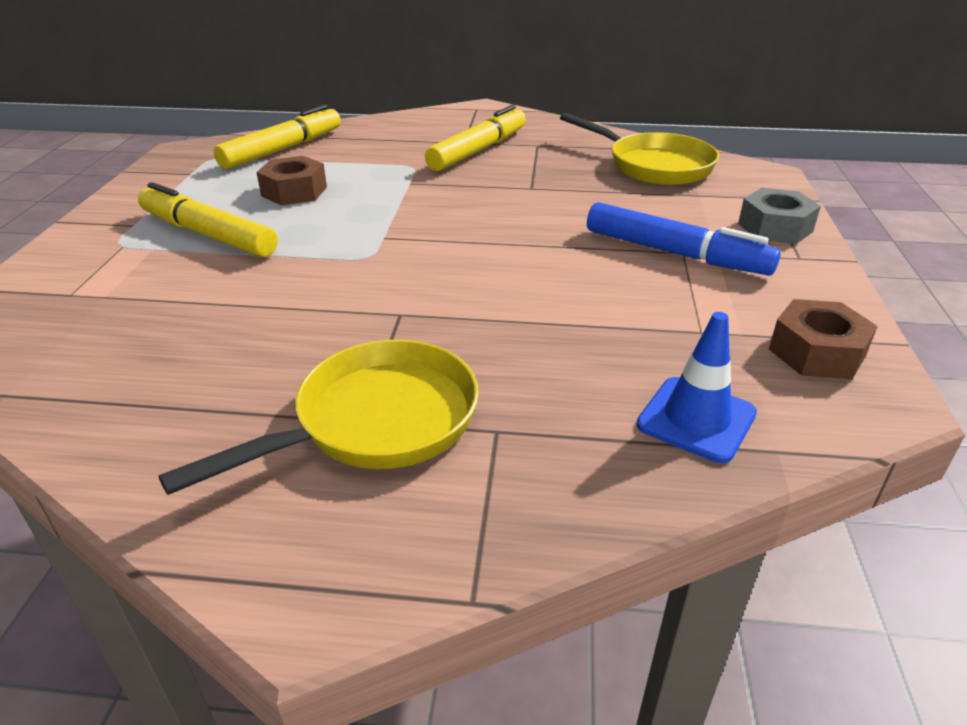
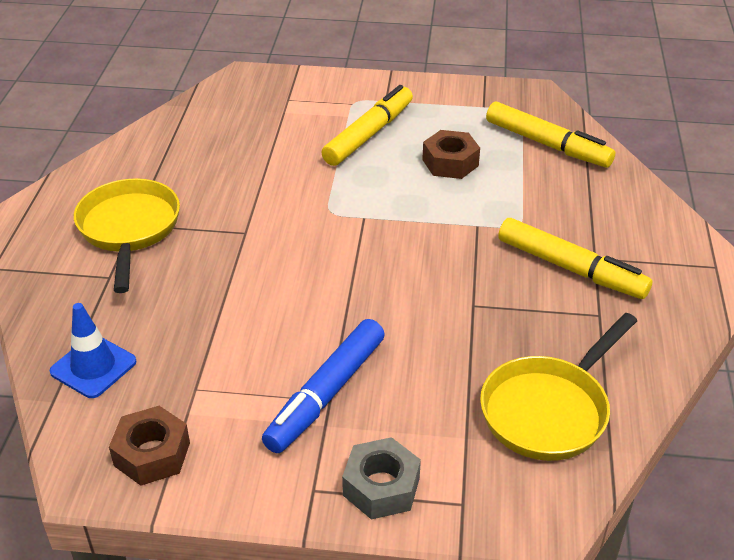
camera: 90 degrees right, 5 degrees up
(375, 422) = (129, 230): yellow pan -> yellow pan turned 150 degrees counterclockwise

